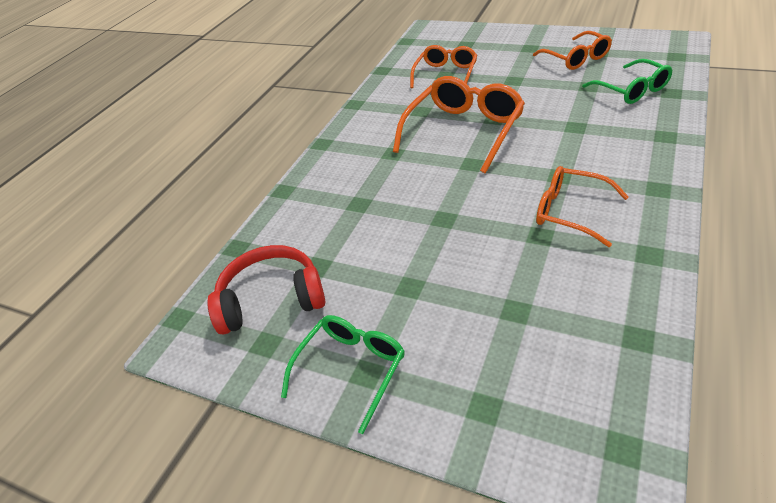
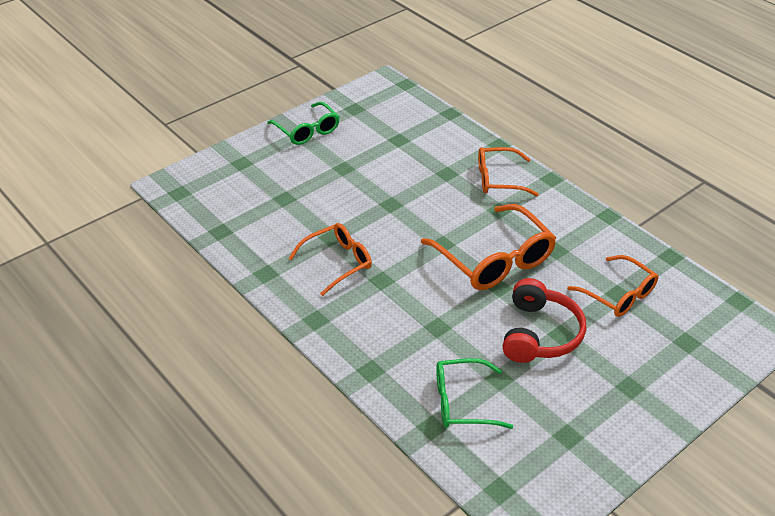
camera: 110 degrees right, 0 degrees up
(271, 299) = (387, 117): red headphones -> red headphones (540, 334)
(576, 58) = (568, 406): orange glasses -> orange glasses (498, 179)

